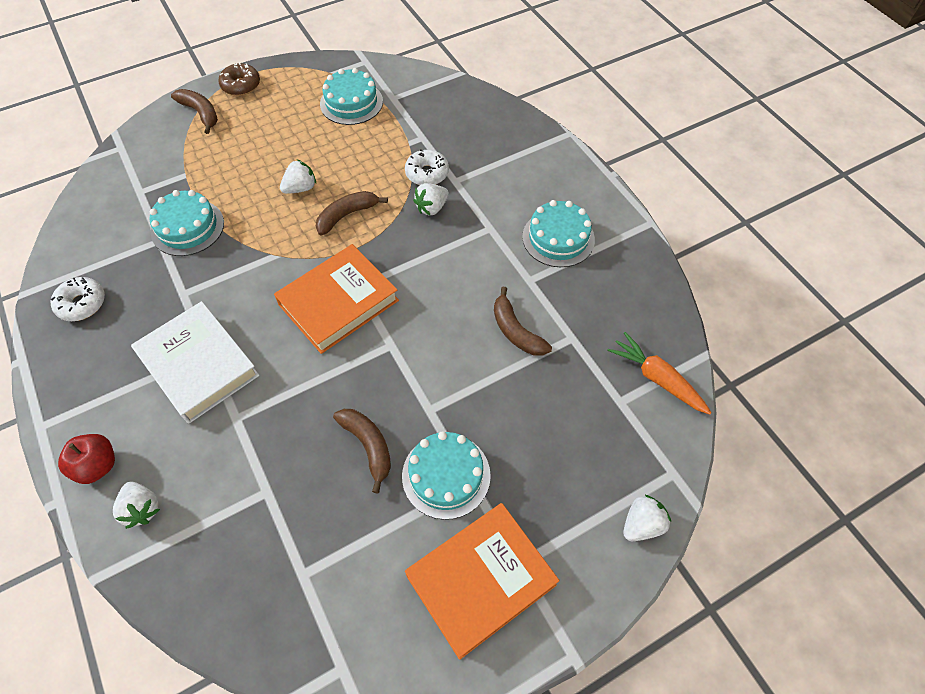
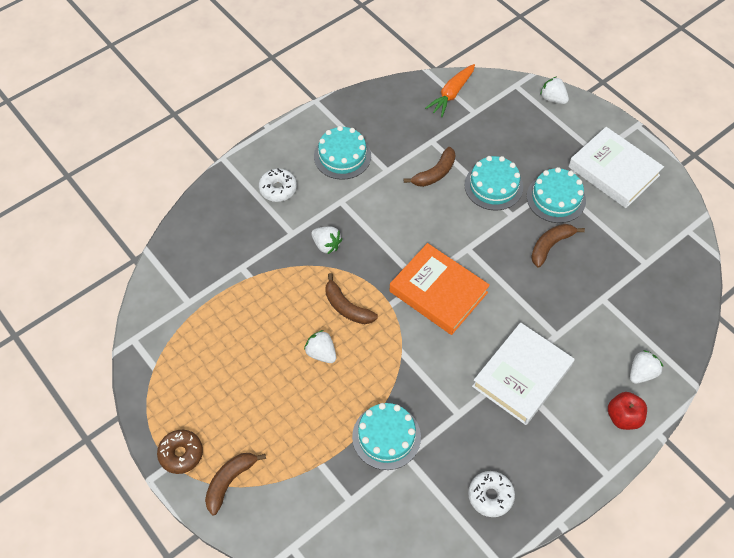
camera: 100 degrees left, 0 degrees up
(351, 102) = (199, 337): turquoise cake -> turquoise cake (493, 186)
(427, 173) = (287, 255): white donut -> white donut (278, 189)
(481, 580) = (613, 171): orange book -> white book

